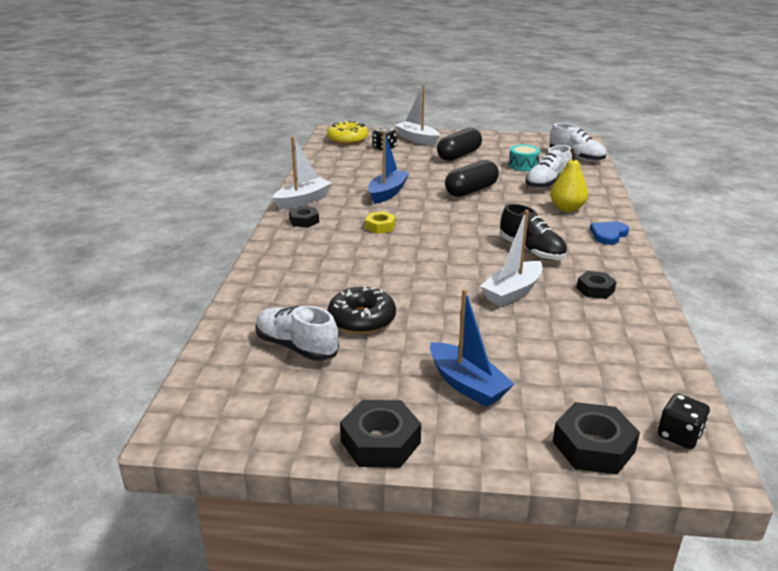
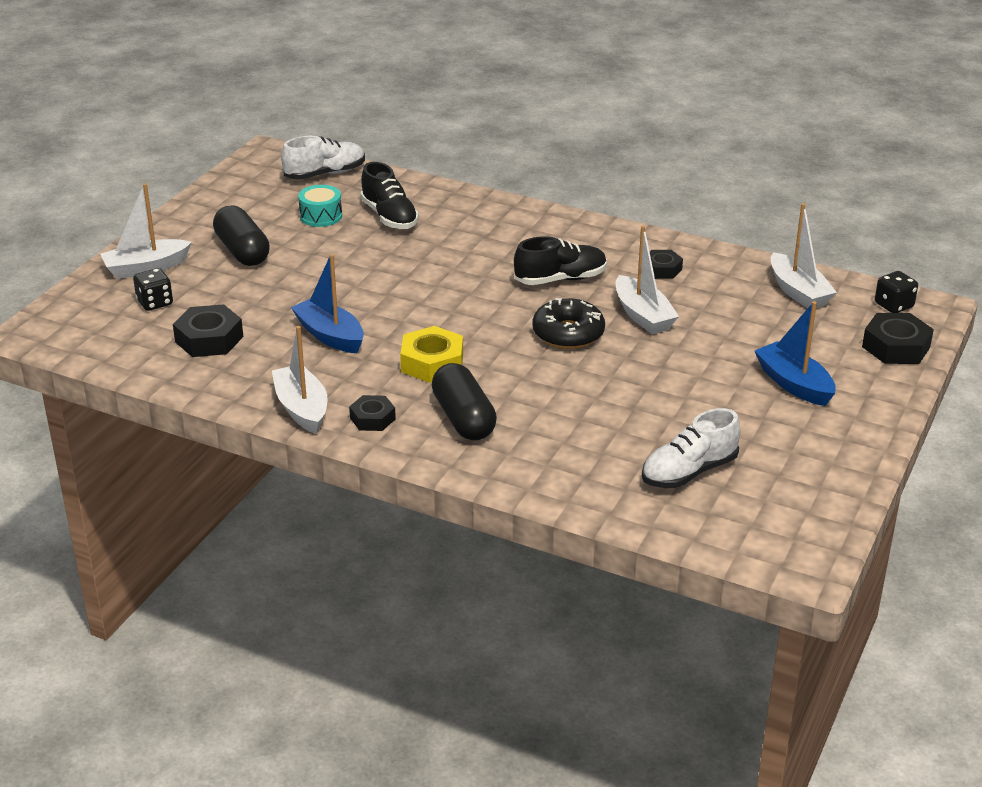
camera: 70 degrees left, 5 degrees up
(347, 139) = (84, 327): yellow donut -> none
(362, 319) = (653, 420): black donut -> black donut (568, 333)
(380, 226) = (432, 363): yellow nut -> yellow nut, size x1.59
(380, 442) = (861, 449): black nut -> black nut (209, 339)
(467, 384) = (794, 384): blue boat -> blue boat turned 105 degrees counterclockwise
(471, 190) = (371, 273): black capsule -> black capsule (463, 418)
(547, 183) = (389, 217): white shoe -> black shoe
(567, 208) = (471, 227): yellow pear -> none
(608, 234) = (552, 224): blue heart -> none
(637, 366) = (798, 292): none -> white boat

